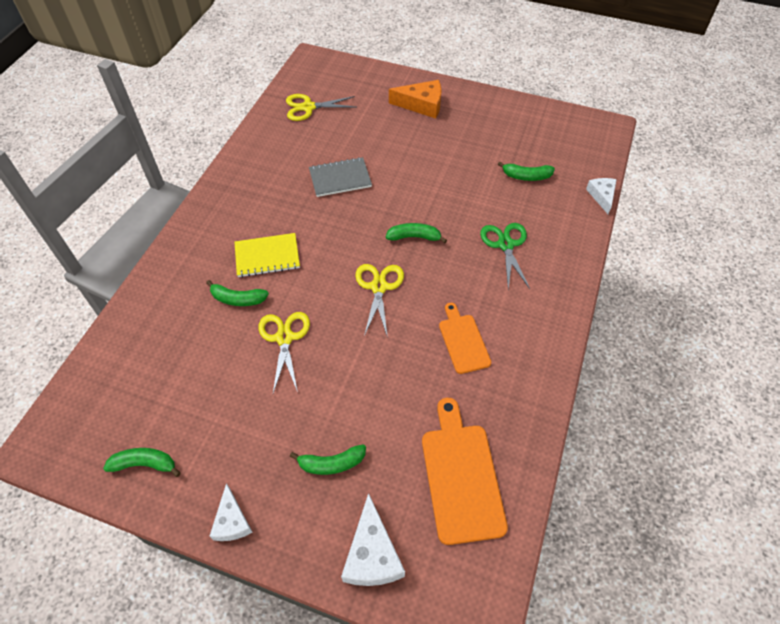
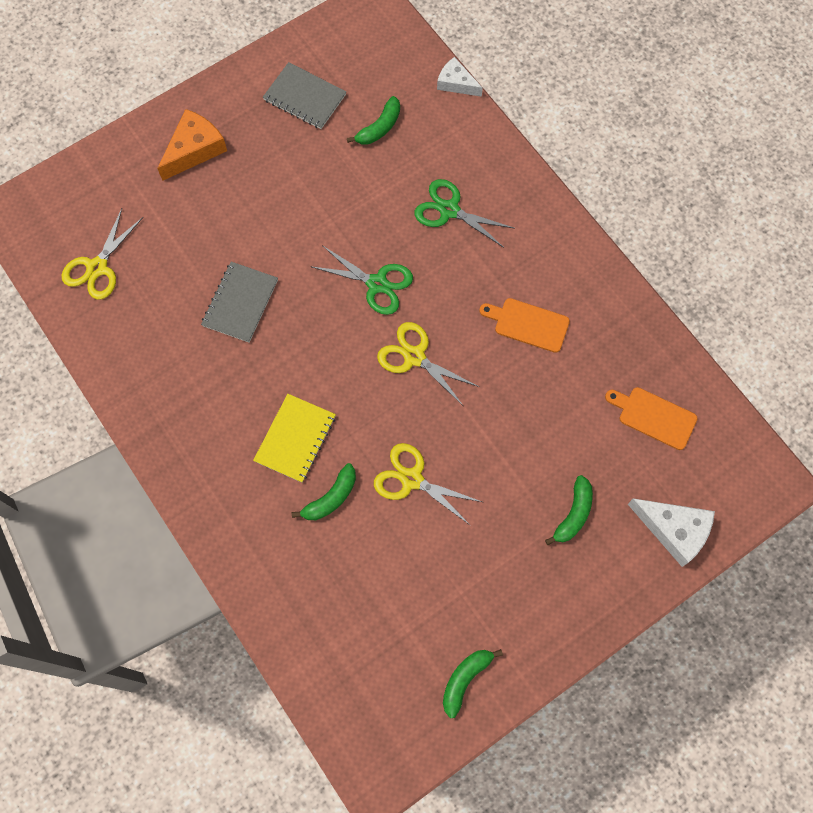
camera: 55 degrees left, 15 degrees up
(232, 521) = (572, 628): white cheese -> none
(414, 237) = (377, 284): green banana -> green scissors
(461, 476) = (654, 417): orange cutting board -> orange cutting board, size x0.62
(508, 131) = (304, 97): none -> grey notebook

